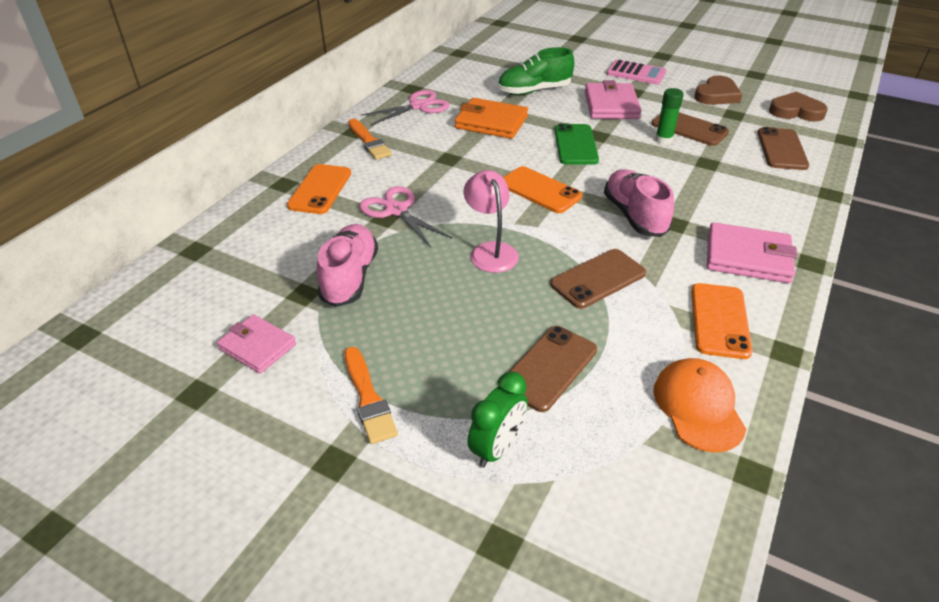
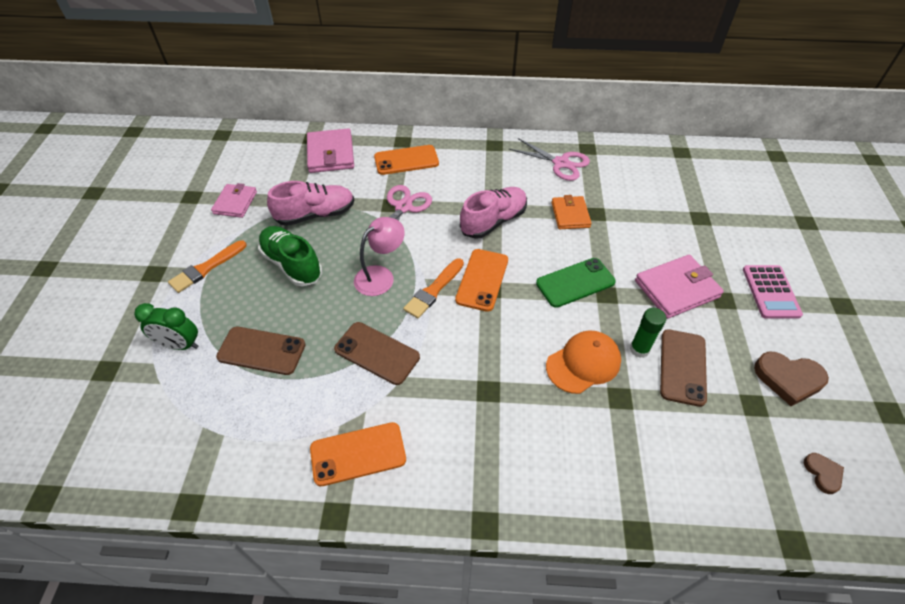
camera: 65 degrees right, 10 degrees up
(369, 141) = (485, 158): orange brush -> orange brush (433, 290)
(491, 122) = (570, 215): orange wallet -> orange wallet, size x0.67
(534, 91) = (654, 224): green shoe -> green shoe (292, 264)
(634, 216) = (482, 357): pink shoe -> pink shoe (493, 221)
(698, 407) = (248, 456): orange cap -> orange cap (583, 363)
(747, 257) = (464, 463): pink wallet -> pink wallet (331, 154)
(781, 149) = (706, 468): brown phone -> none
(796, 111) = (823, 473): brown heart -> brown heart, size x0.56

